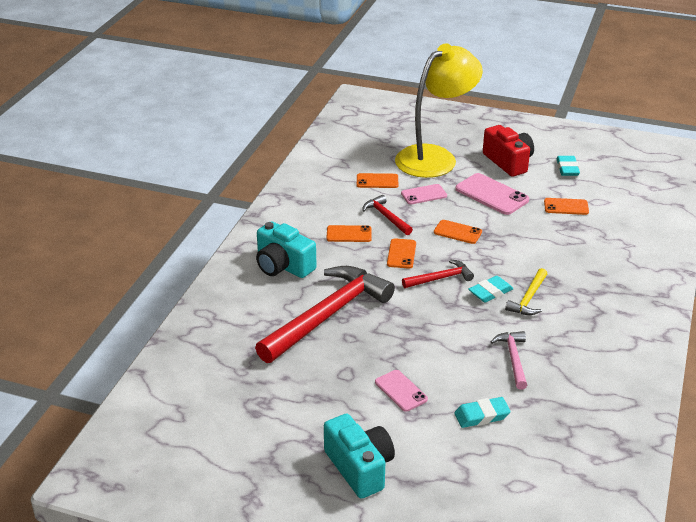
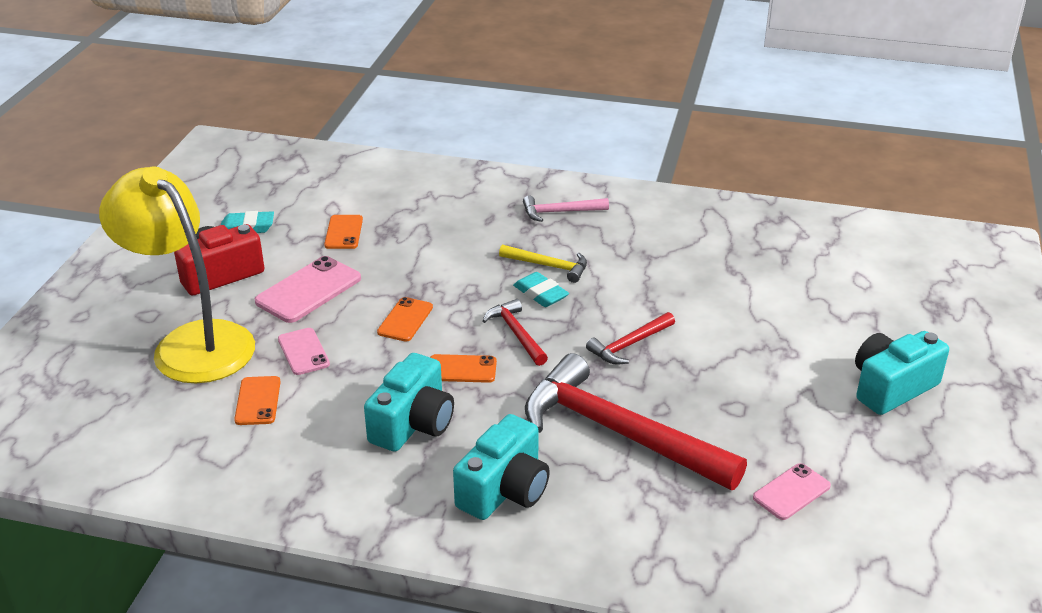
camera: 95 degrees left, 0 degrees up
(349, 234) = (413, 424): orange phone -> turquoise camera
(386, 217) = (364, 387): red hammer -> red hammer (629, 345)
(400, 391) = (750, 361): pink phone -> pink phone (791, 492)
(481, 416) = (769, 302): turquoise eraser -> none
(513, 359) = (665, 279): pink hammer -> pink hammer (560, 212)

